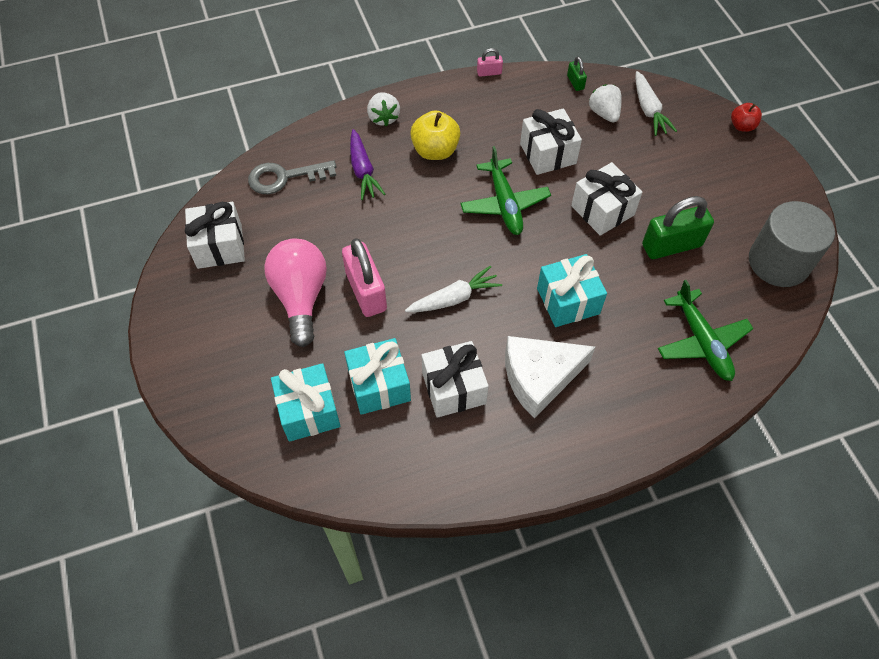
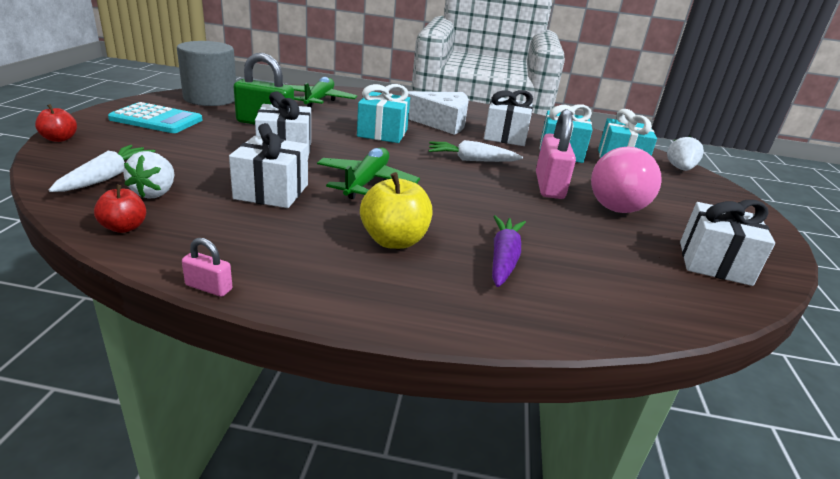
camera: 155 degrees left, 30 degrees down
(284, 177) = (620, 292): grey key -> none
(383, 118) = (433, 300): white strawberry -> white strawberry (680, 169)
(575, 82) = (124, 227): green padlock -> red apple
(743, 191) = (156, 119): none -> turquoise calculator

